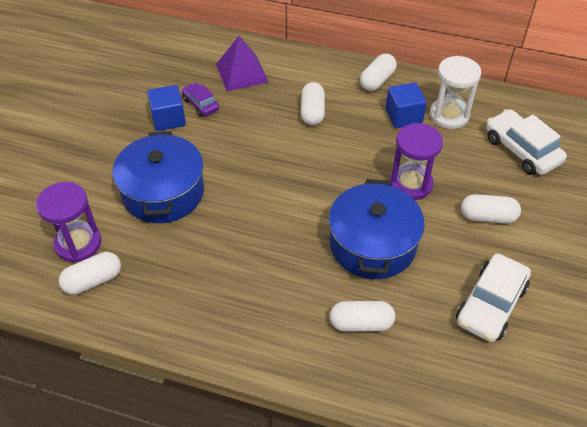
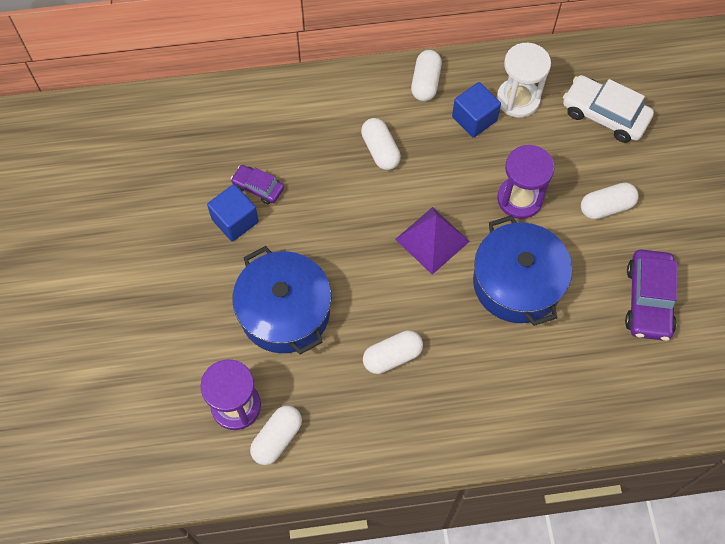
camera: 25 degrees left, 15 degrees up
(242, 73) = (278, 128): purple pyramid -> purple pyramid (432, 240)
(361, 323) = (547, 370): white capsule -> white capsule (392, 356)
(491, 304) = (648, 300): white car -> purple car

